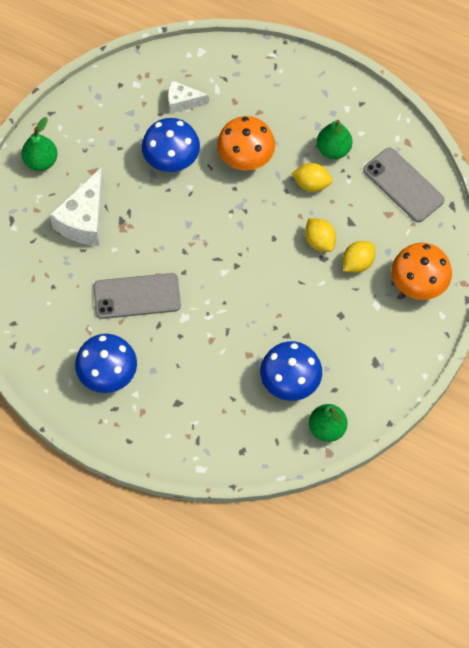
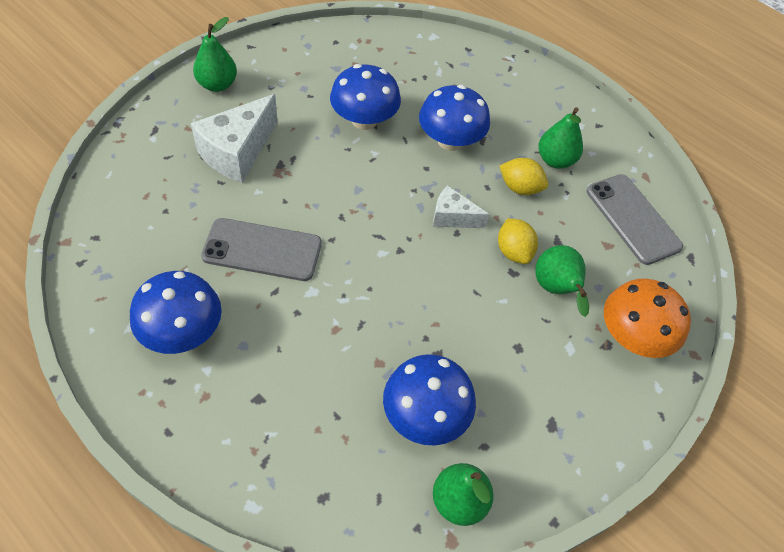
camera: 10 degrees right, 10 degrees down
(182, 102) = (397, 73): white cheese -> white cheese (452, 217)
(246, 156) = (450, 140): orange mushroom -> blue mushroom
(357, 263) = (556, 290): yellow lemon -> green pear

